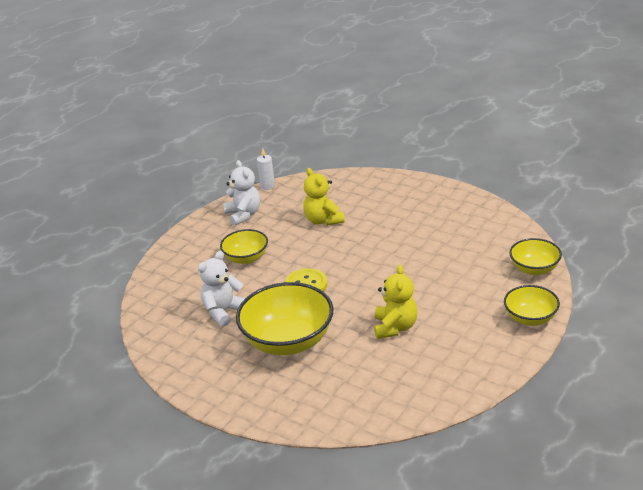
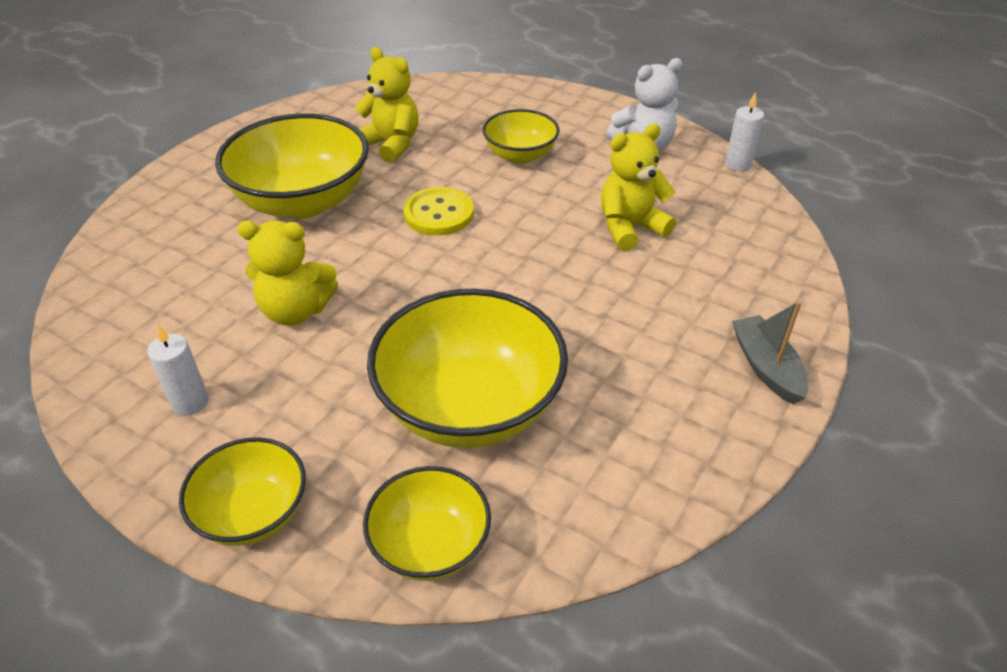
camera: 85 degrees right, 10 degrees up
(224, 311) = (391, 144): white teddy bear -> yellow teddy bear
(424, 189) = (766, 367): none -> grey boat
(458, 264) = (470, 406): none -> yellow bowl
(468, 352) = (190, 402): none -> white candle

